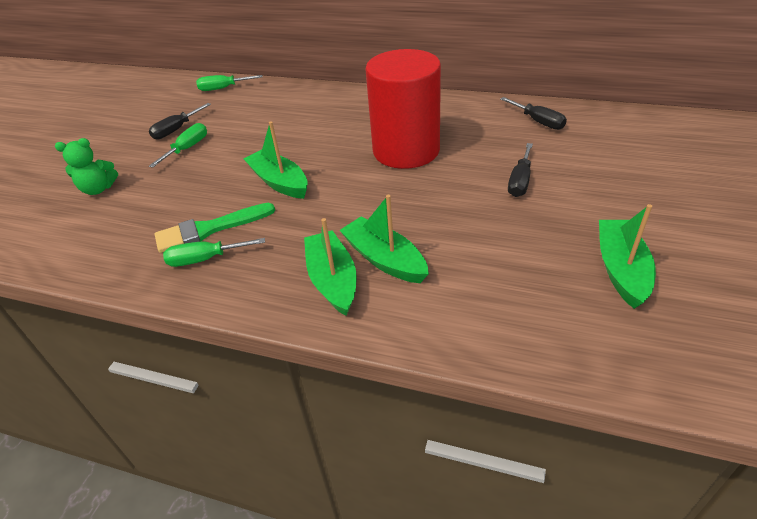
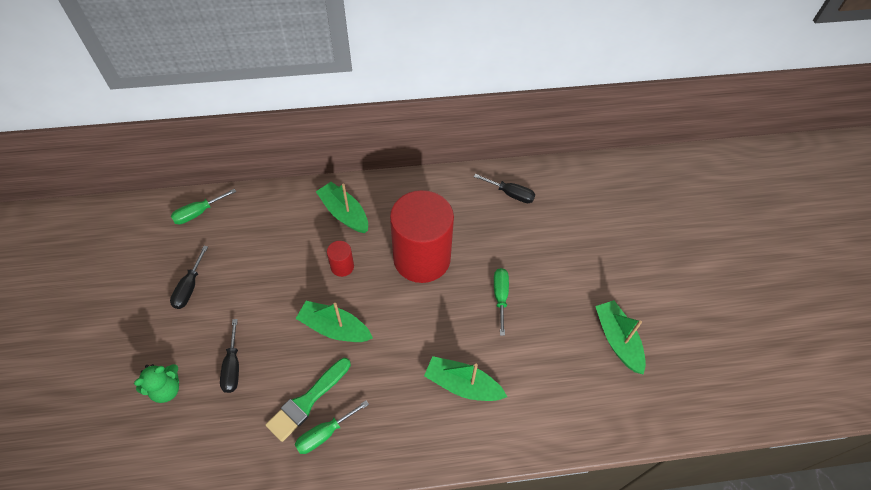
camera: 30 degrees left, 15 degrees up
(187, 148) = (219, 310): green screwdriver -> green screwdriver (500, 296)
(320, 141) = (342, 266): none -> red cylinder
(332, 280) = (435, 418): green boat -> green boat (344, 213)
(520, 181) = (523, 271): black screwdriver -> black screwdriver (233, 367)

